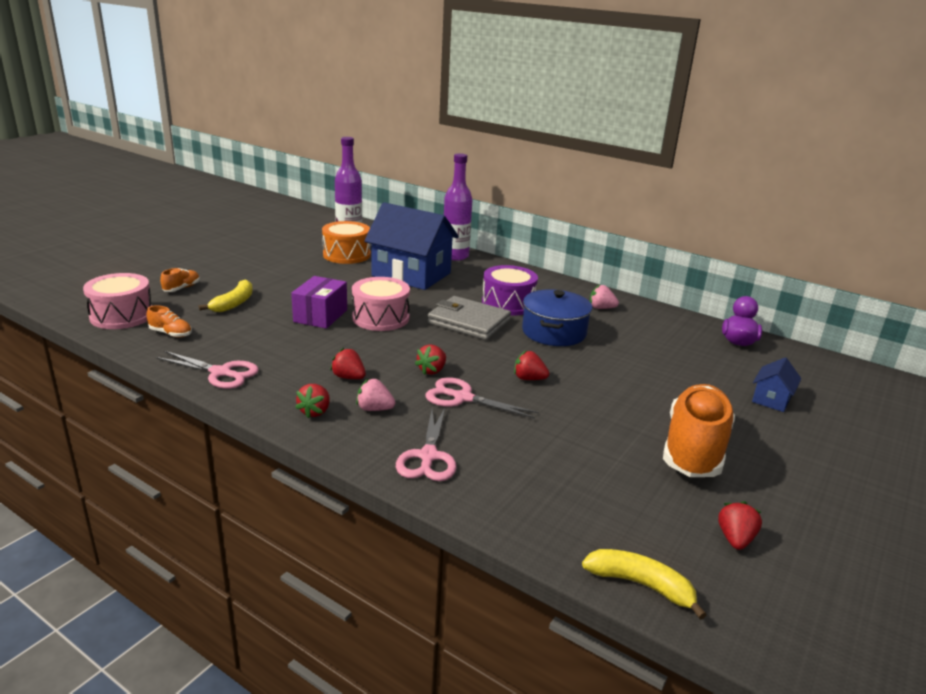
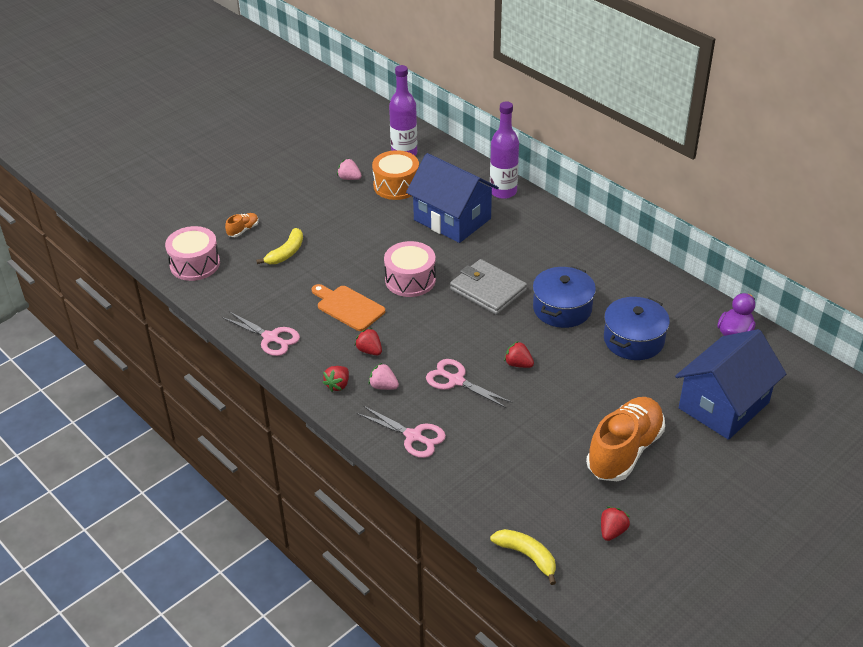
camera: 15 degrees right, 15 degrees up
(171, 333) = (233, 289): orange shoe -> none
(314, 342) = (348, 307): none -> orange cutting board
(320, 316) = (358, 274): purple box -> none
(428, 456) = (413, 436): pink scissors -> pink scissors turned 75 degrees counterclockwise
(432, 370) = (439, 348): red strawberry -> none
(508, 304) = (533, 267): purple drum -> none
(601, 308) = (621, 278): pink strawberry -> pink strawberry (349, 178)
(641, 352) = (633, 340): none -> blue pot
(771, 399) = (723, 405): blue house -> blue house, size x2.27

